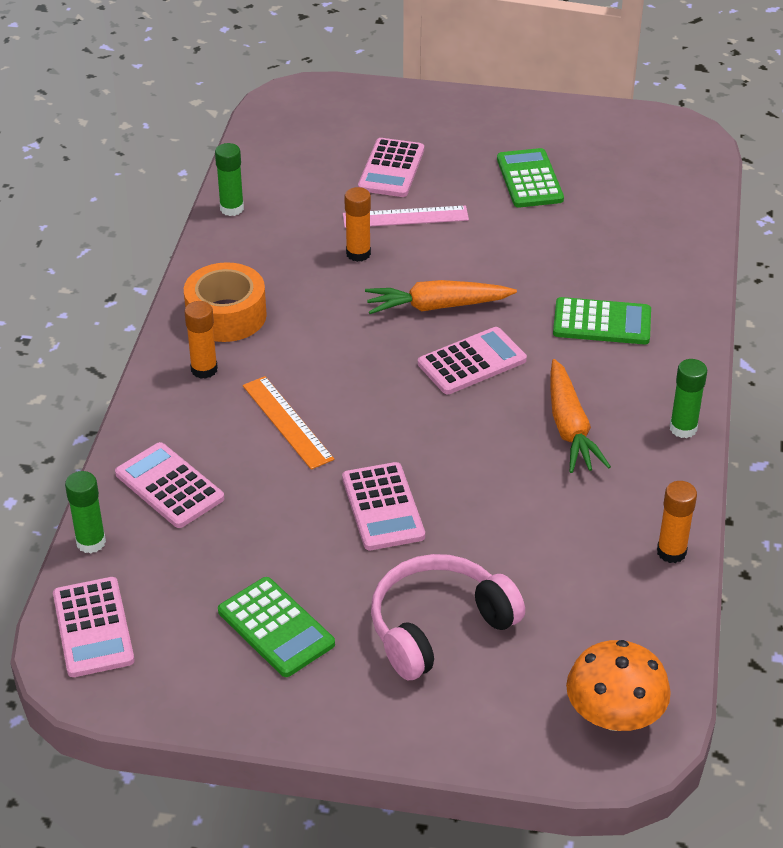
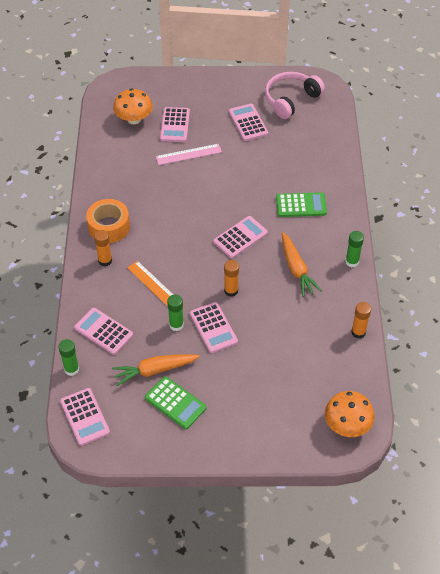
camera: 10 degrees left, 10 degrees up
(232, 208) = (96, 160): green glue stick -> green glue stick (176, 325)
(318, 152) = (134, 119): none -> orange mushroom
(358, 254) = (169, 180): orange glue stick -> orange glue stick (231, 291)
(437, 306) = (216, 207): orange carrot -> orange carrot (155, 370)
(438, 627) = (254, 390): pink headphones -> pink headphones (291, 99)
(529, 179) = (248, 123): green calculator -> pink calculator

